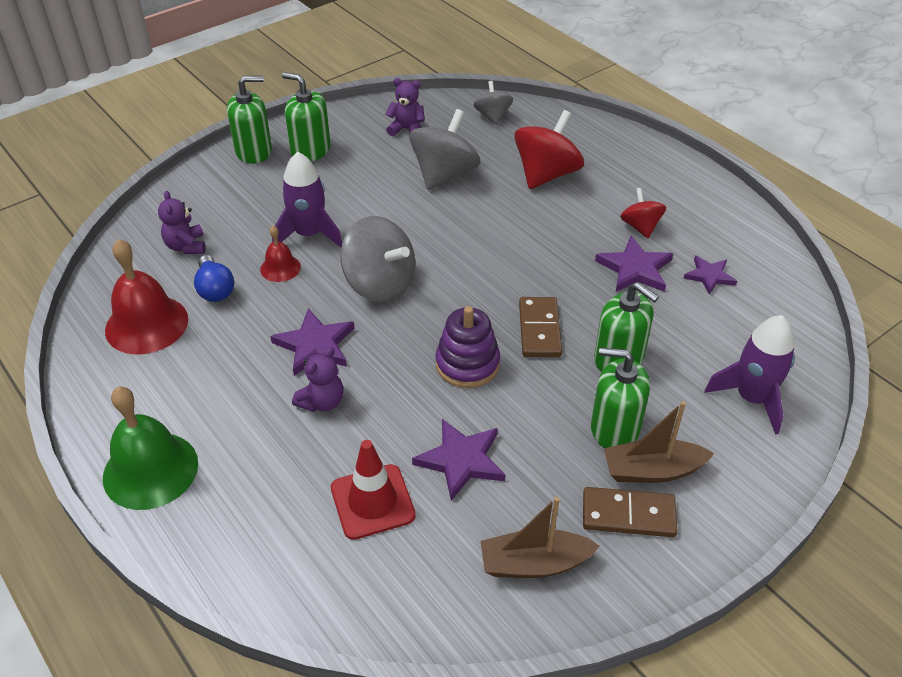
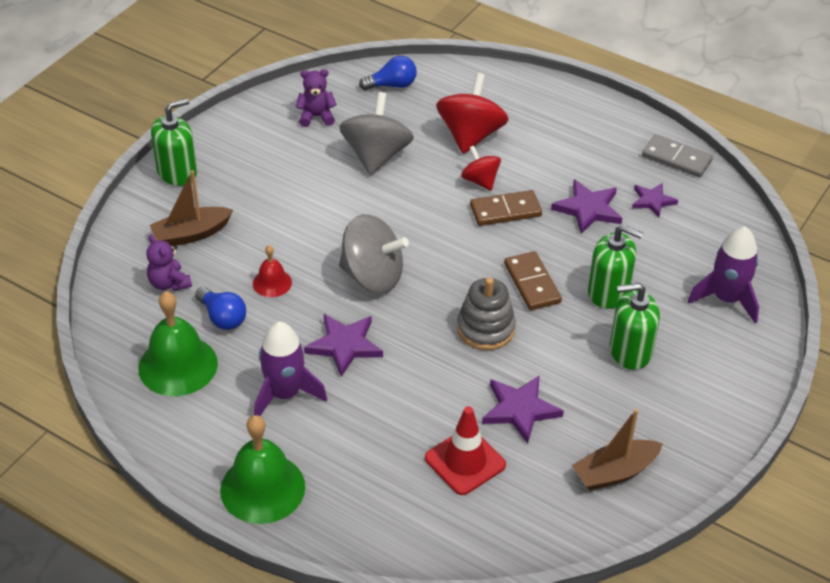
camera: 20 degrees left, 0 degrees up
(146, 324) = (178, 365): red bell -> green bell
(309, 234) = (281, 244): purple rocket -> purple rocket (285, 394)
(310, 150) = (233, 159): green soap dispenser -> none
(322, 402) = (378, 392): purple teddy bear -> none
(467, 364) = (485, 329): purple stacking toy -> grey stacking toy
(492, 116) = (392, 85): grey spinning top -> blue light bulb
(628, 515) = (669, 416): brown domino -> brown domino (505, 211)
(640, 227) = (576, 168): red spinning top -> red spinning top (480, 181)
(652, 470) = (673, 377): brown boat -> brown boat (191, 234)
(754, 240) = (676, 159): none -> grey domino

